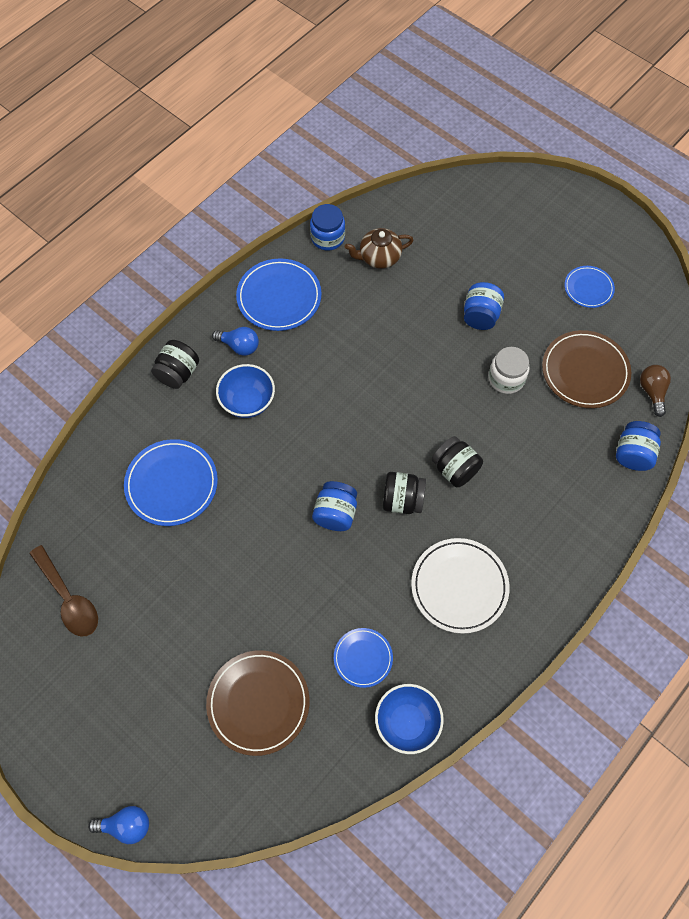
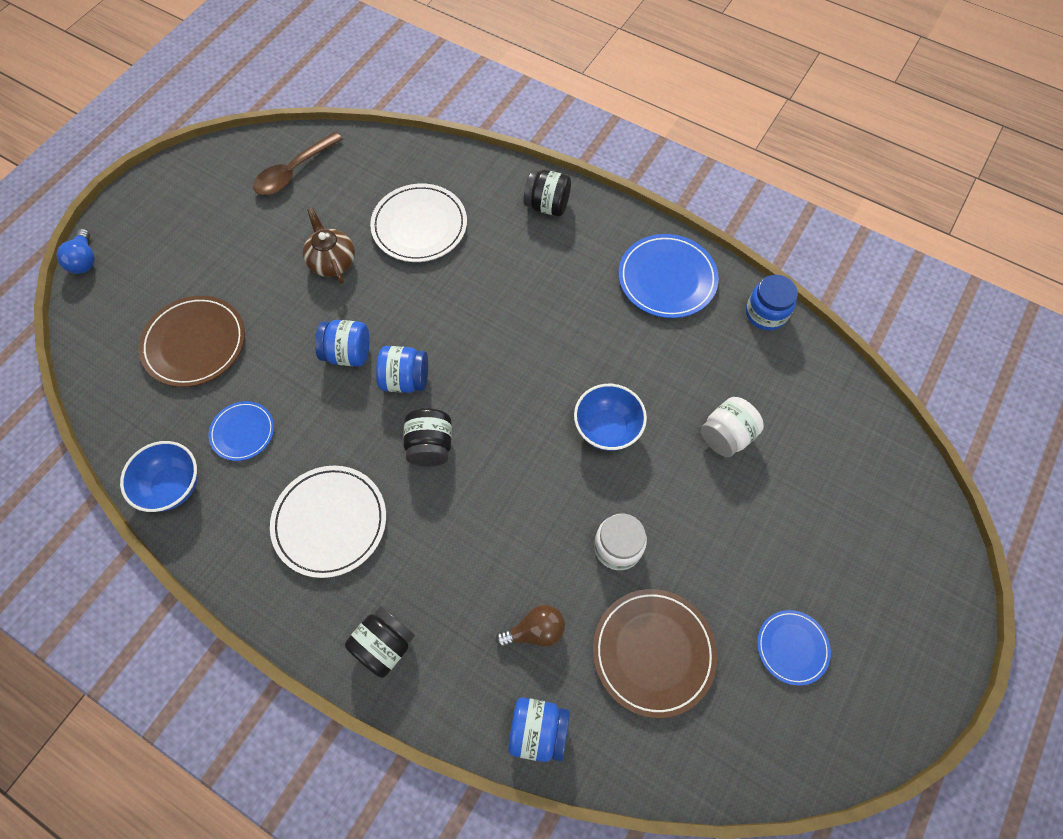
camera: 80 degrees right, 0 degrees up
(171, 484) = (419, 226): blue plate -> white plate
(239, 346) = (593, 253): blue light bulb -> none
(247, 402) = (526, 273): blue bowl -> blue bowl (607, 428)
(379, 257) = (756, 373): brown teapot -> brown teapot (332, 261)
(428, 289) = (726, 436): none -> white jar
(455, 469) = (478, 499): black jar -> black jar (384, 645)
(480, 316) = (704, 504): blue jar -> blue jar (348, 353)
(652, 392) = (642, 755): brown light bulb -> brown light bulb (535, 631)

